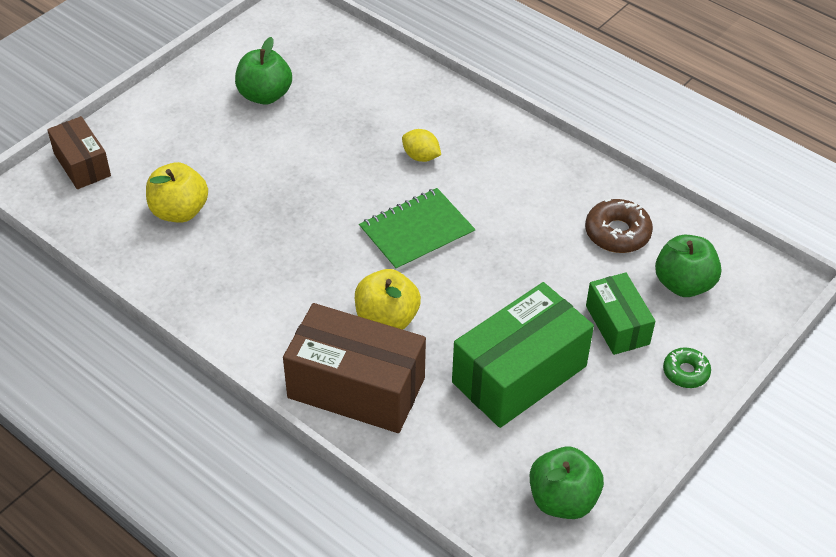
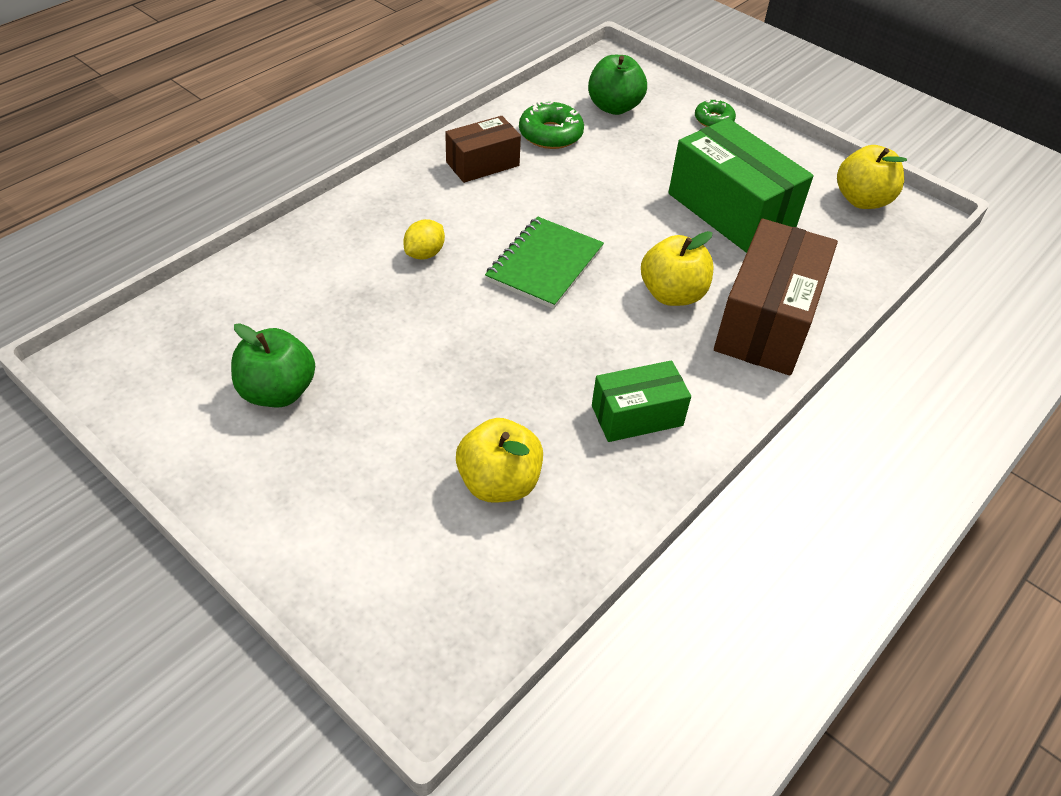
camera: 90 degrees left, 0 degrees up
(82, 165) = (387, 614): brown box -> brown box (482, 164)
(416, 231) = (544, 265): green notebook -> green notebook turned 60 degrees clockwise
(562, 500) = (862, 200): green apple -> yellow apple
(617, 233) = (550, 134): brown donut -> green donut
(617, 325) = (665, 148): green box -> green box (637, 415)

